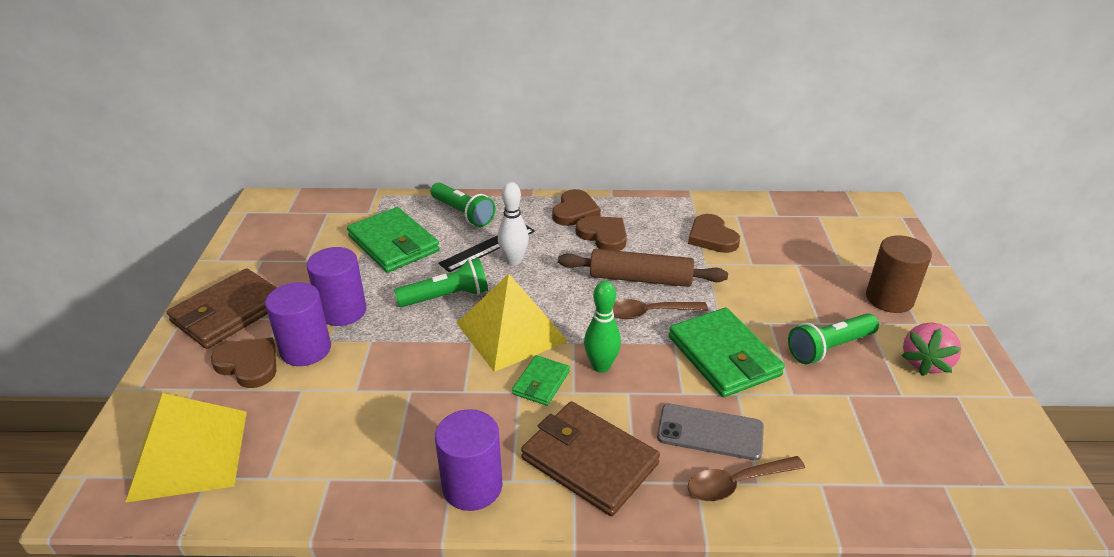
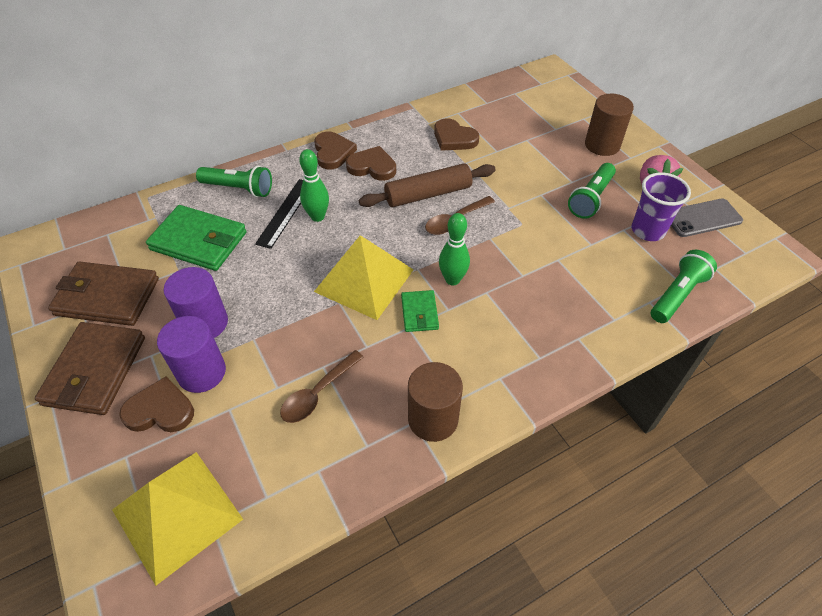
camera: 30 degrees left, 15 degrees up
(446, 297) = (287, 272): green flashlight -> green flashlight (677, 295)
(472, 486) = (433, 419): purple cylinder -> brown cylinder
(514, 261) = (317, 216): white bowling pin -> green bowling pin
(589, 461) = (499, 358): brown wallet -> brown wallet (107, 297)
(710, 432) = (561, 297): grey phone -> grey phone (702, 218)
(724, 356) = (529, 234): green wallet -> none
(736, 483) = (602, 327): brown spoon -> brown spoon (318, 393)
(879, 407) = (647, 231): none -> purple cup

